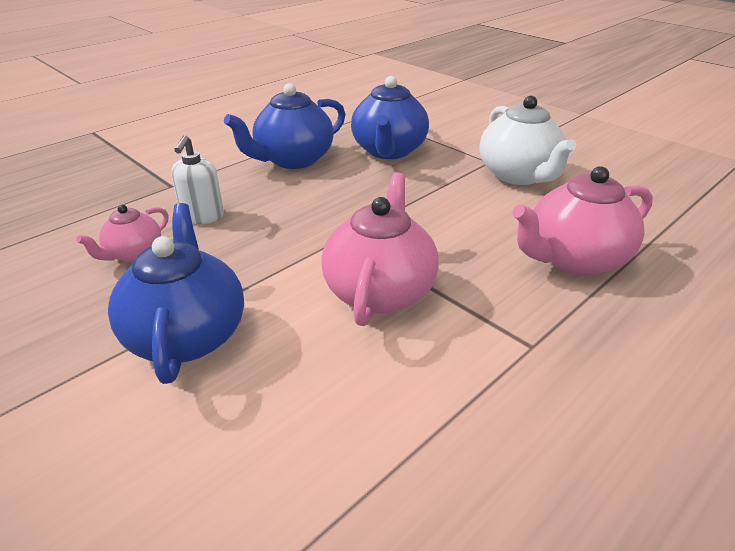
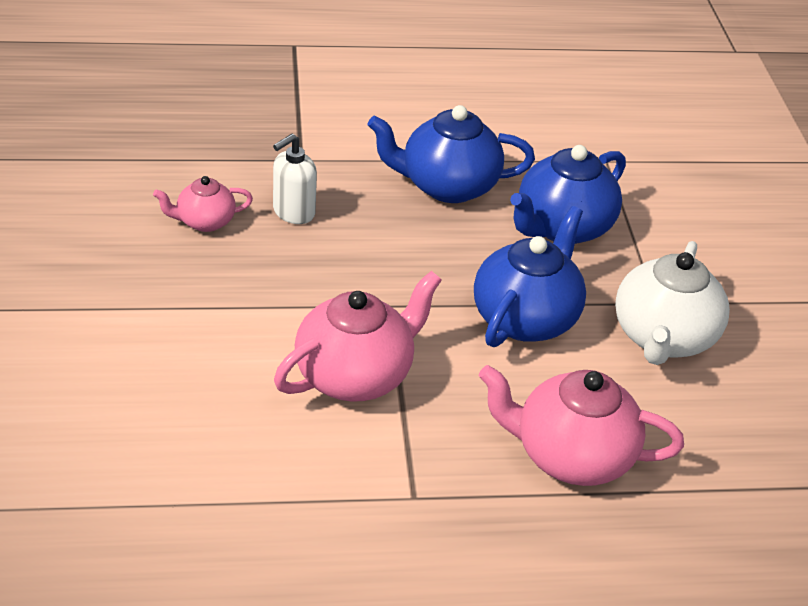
camera: 35 degrees right, 5 degrees up
(187, 335) = (176, 322): blue teapot -> blue teapot (525, 318)

